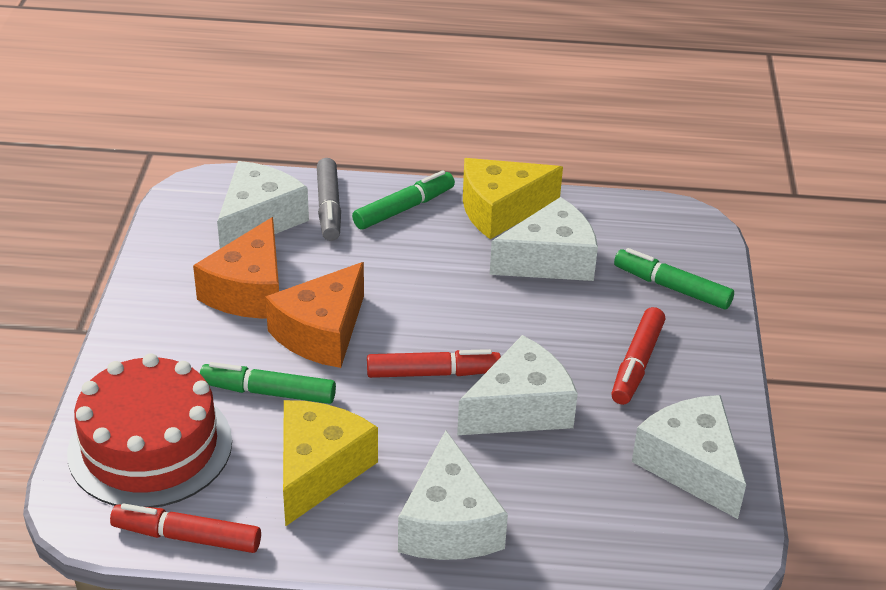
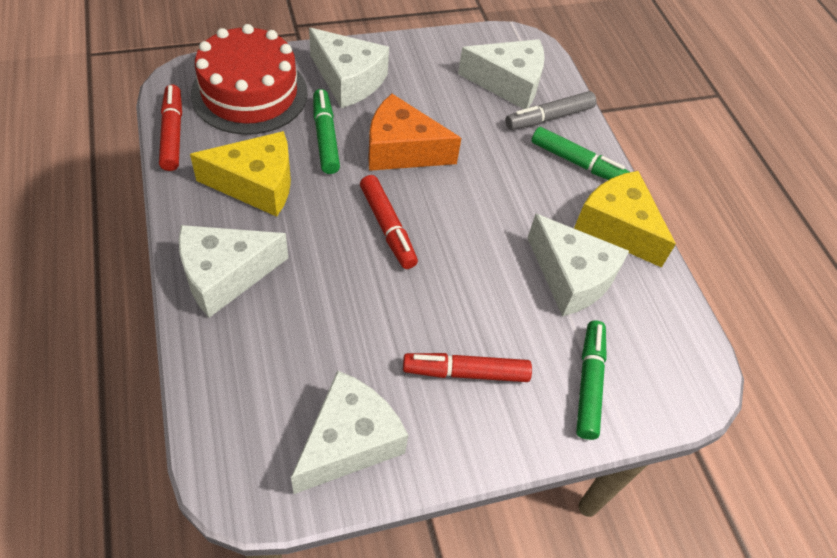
camera: 65 degrees right, 15 degrees up
(249, 291) = (427, 99): orange cheese -> none
(520, 408) = (371, 295): white cheese -> white cheese (348, 80)

